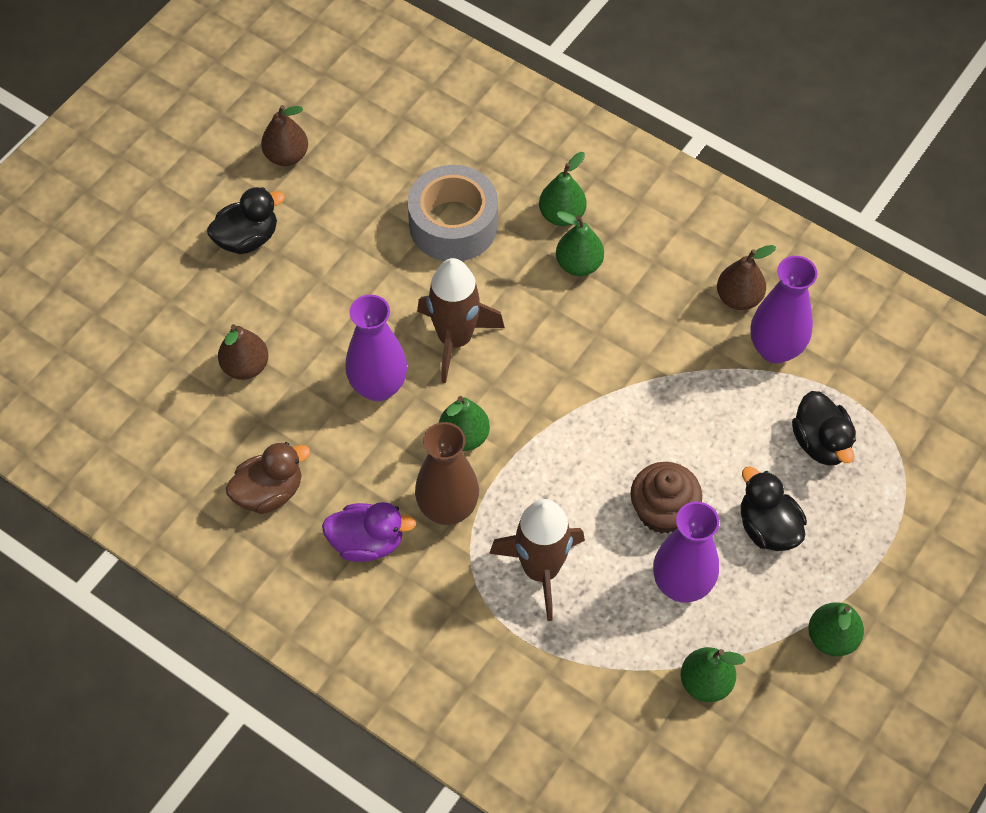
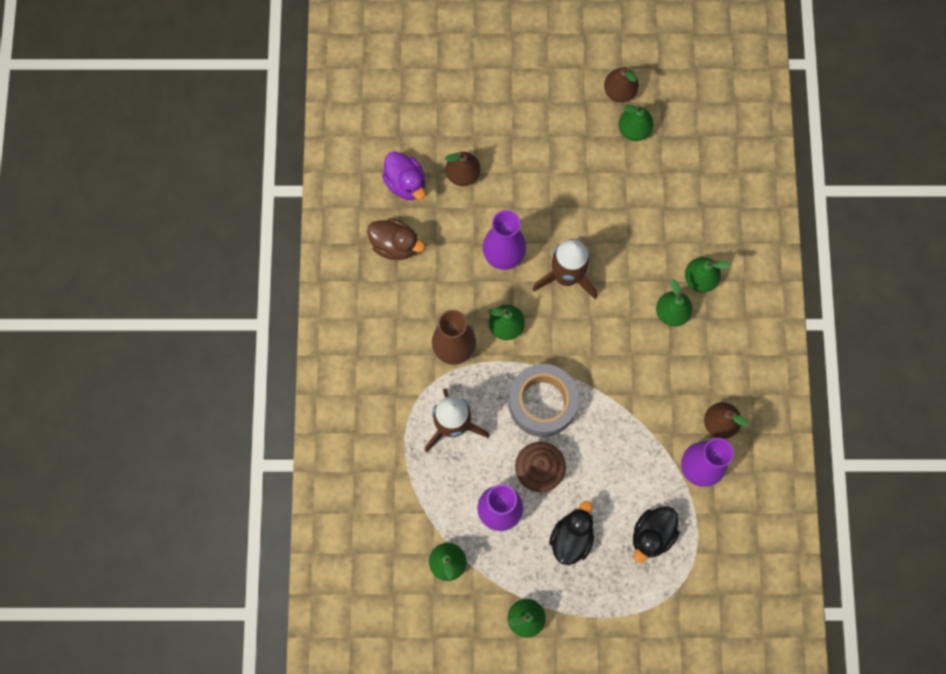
camera: 55 degrees right, 15 degrees up
(247, 238) = (546, 112): black duck -> none
(342, 170) = (634, 130): none -> green pear
(367, 542) = (402, 319): purple duck -> purple duck (406, 183)
(453, 224) = (644, 220): grey tape -> grey tape (542, 403)

